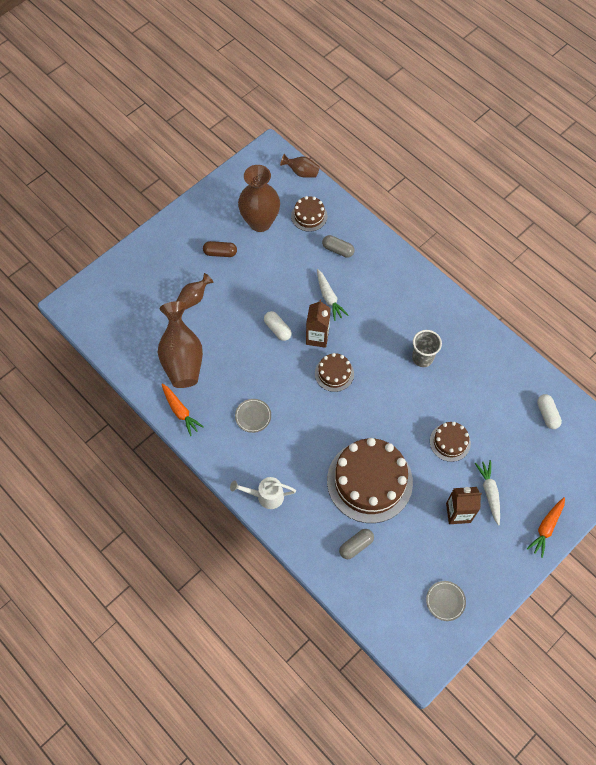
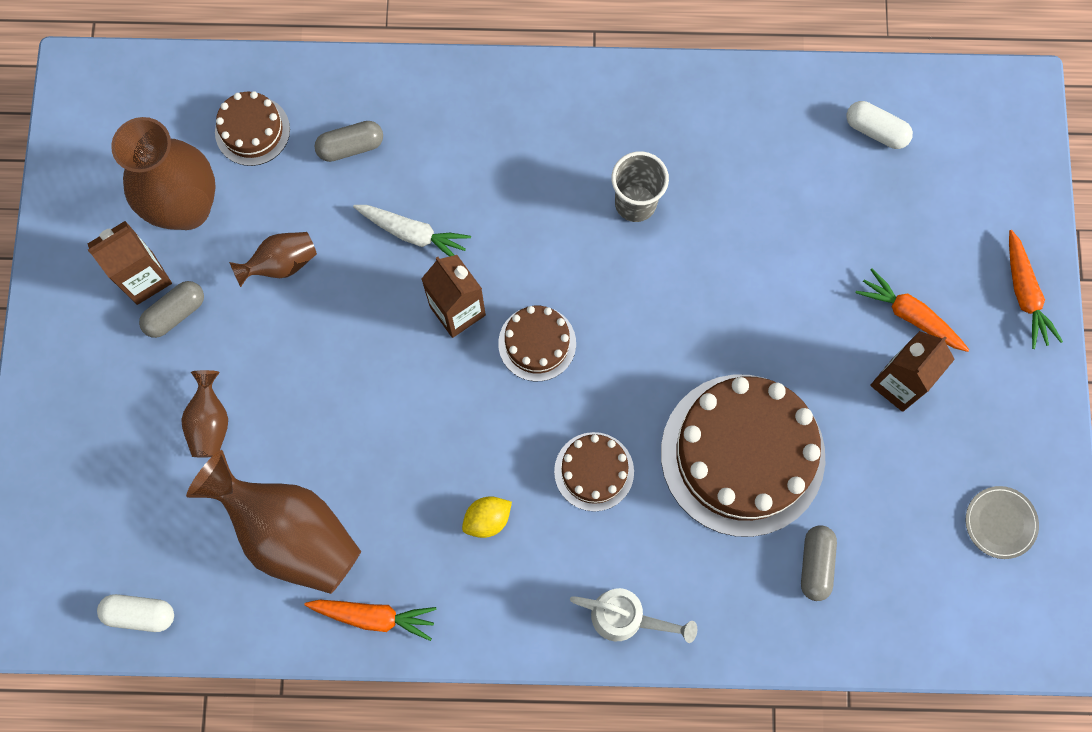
camera: 45 degrees left, 10 degrees up
(220, 253) = (175, 313): brown capsule -> grey capsule
(222, 233) = (144, 278): none -> brown carton
(253, 416) = (487, 519): grey plate -> yellow lemon
(266, 496) = (625, 618): white watering can -> white watering can turned 120 degrees counterclockwise
(277, 329) = (387, 353): white capsule -> white capsule (140, 614)
(301, 172) = (168, 69): brown vase -> brown vase (281, 264)
(450, 442) = (791, 293): brown cake -> brown cake (594, 471)
(489, 492) = (909, 315): white carrot -> orange carrot

